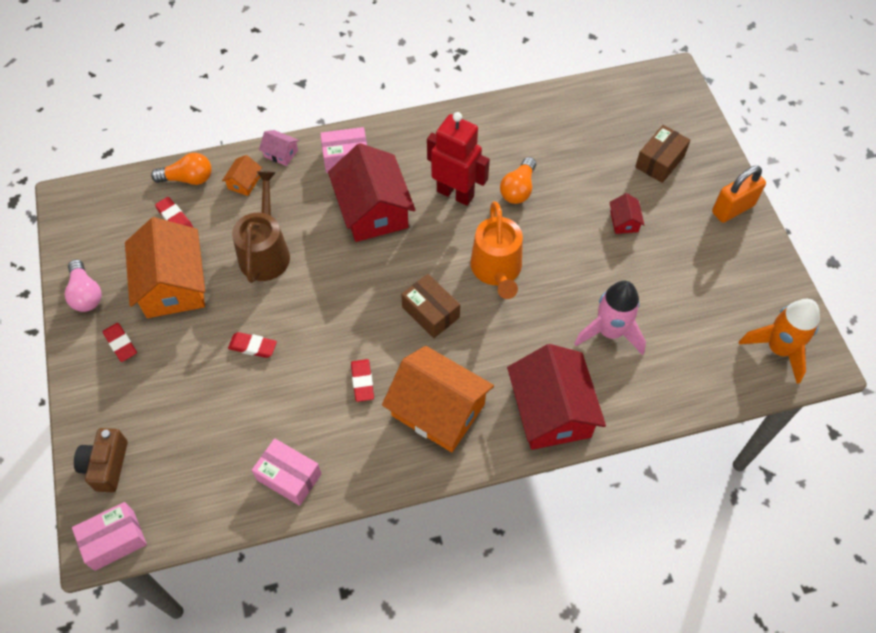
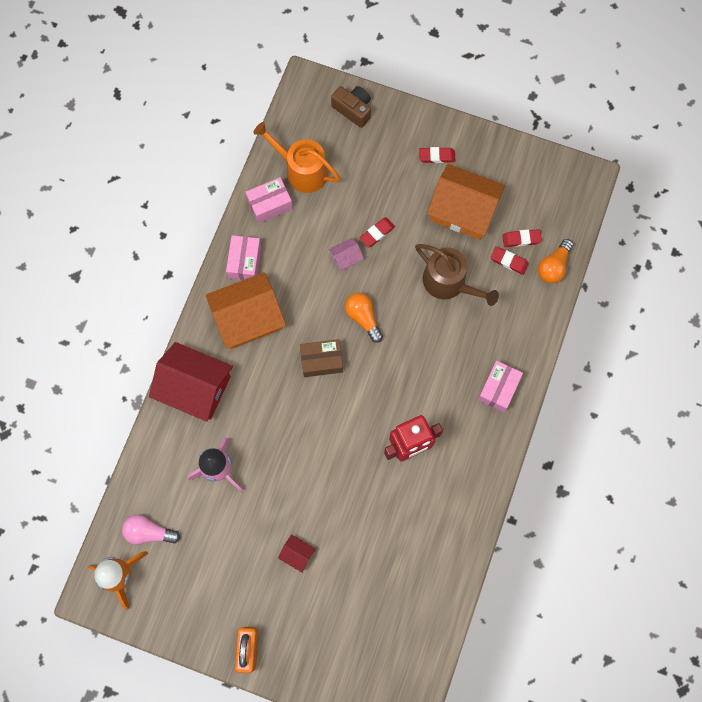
camera: 125 degrees right, 15 degrees up
(86, 294) = (493, 153): pink light bulb -> pink light bulb (149, 532)
(114, 540) = (301, 93): pink box -> pink box (245, 262)
(244, 182) = (523, 303): orange house -> none
(281, 153) = (535, 344): pink house -> pink house (346, 257)
(362, 382) = (302, 284): red eraser -> red eraser (509, 261)
(373, 210) = (435, 377): red house -> none
(497, 270) = (323, 429): orange watering can -> orange watering can (302, 170)
(518, 189) = (381, 496): orange light bulb -> orange light bulb (363, 317)
(660, 161) = (330, 629): brown box -> none

